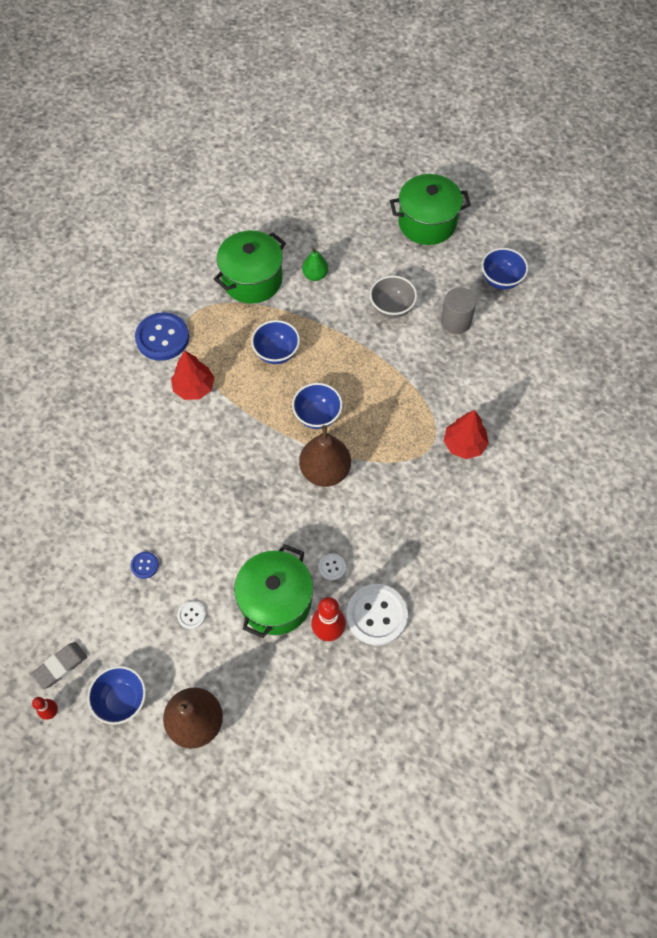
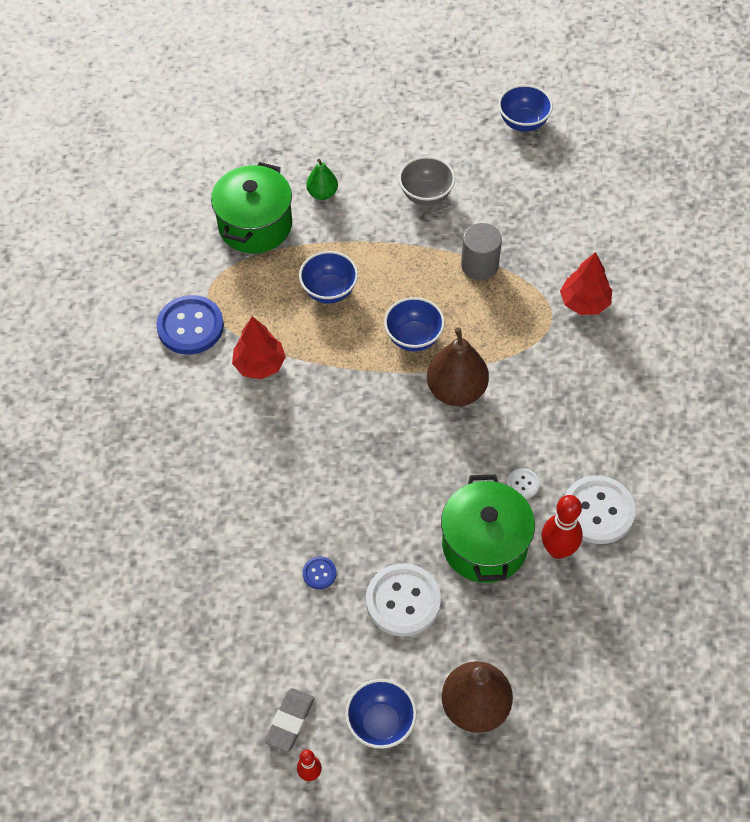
camera: 25 degrees left, 5 degrees down
(191, 615) = (403, 601): white button -> white button, size x2.18
(427, 223) = (411, 93): green pot -> none
(456, 321) = (502, 182): grey cylinder -> grey cylinder (479, 265)

